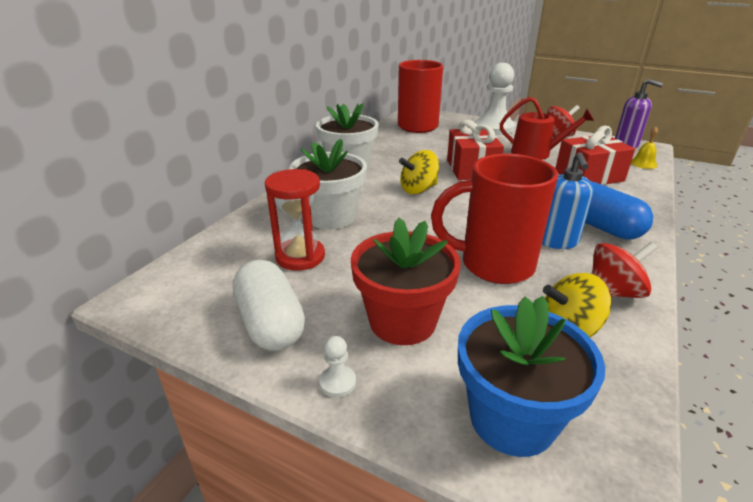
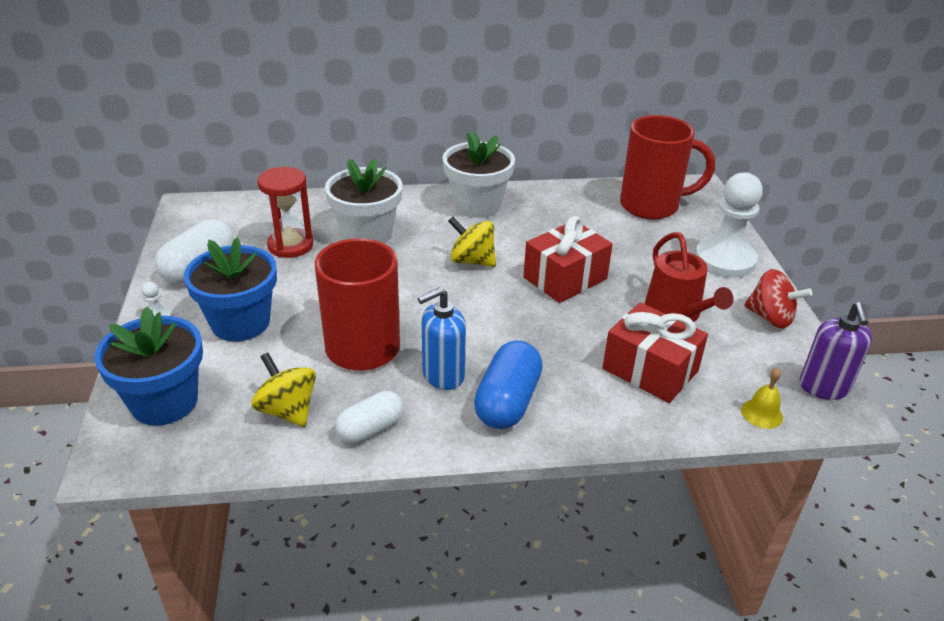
camera: 55 degrees right, 5 degrees up
(402, 321) = (240, 323): red flower pot -> blue flower pot
(613, 292) = (370, 429): red spinning top -> white capsule

